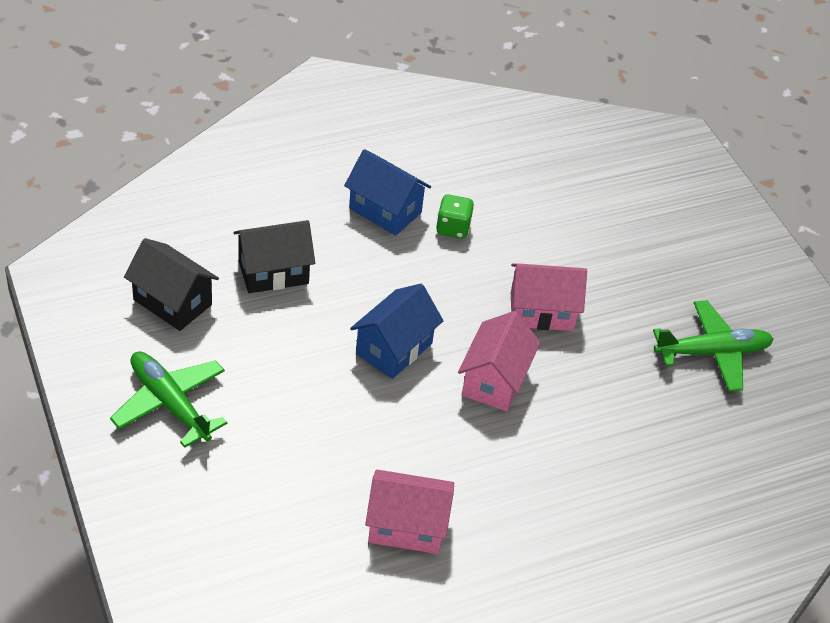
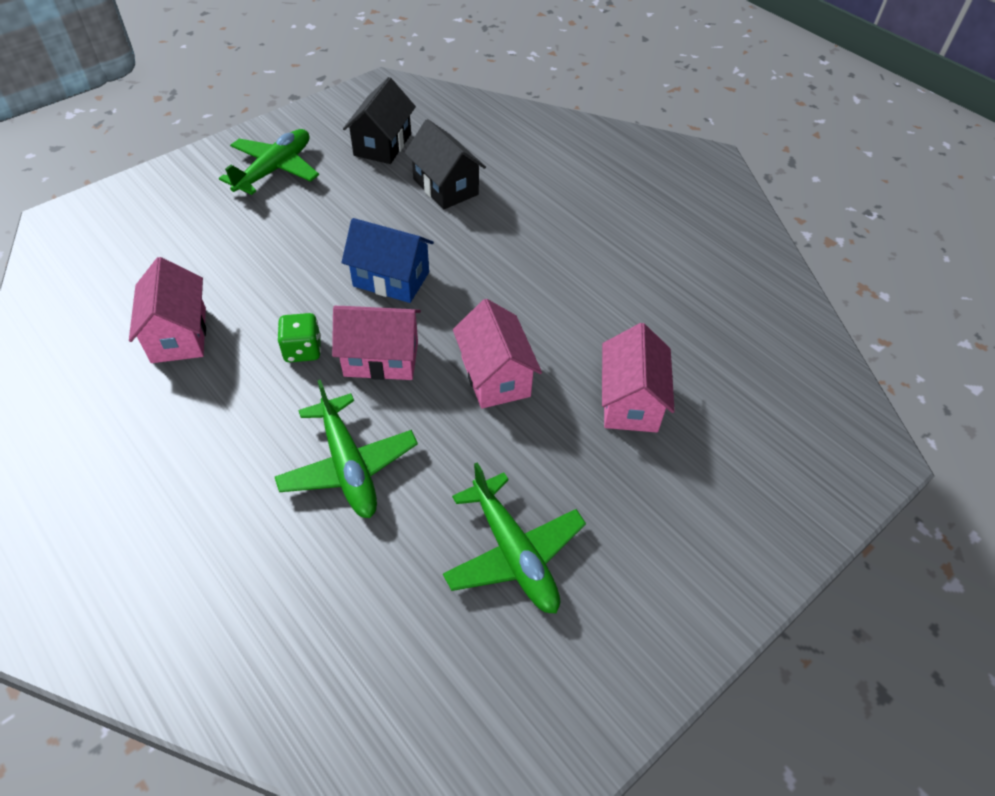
camera: 75 degrees right, 5 degrees up
(385, 210) = (566, 234): blue house -> none
(453, 228) = (573, 284): green dice -> green dice (303, 350)
(595, 241) = (630, 401): none -> pink house
(606, 430) = (348, 466): none -> green plane

